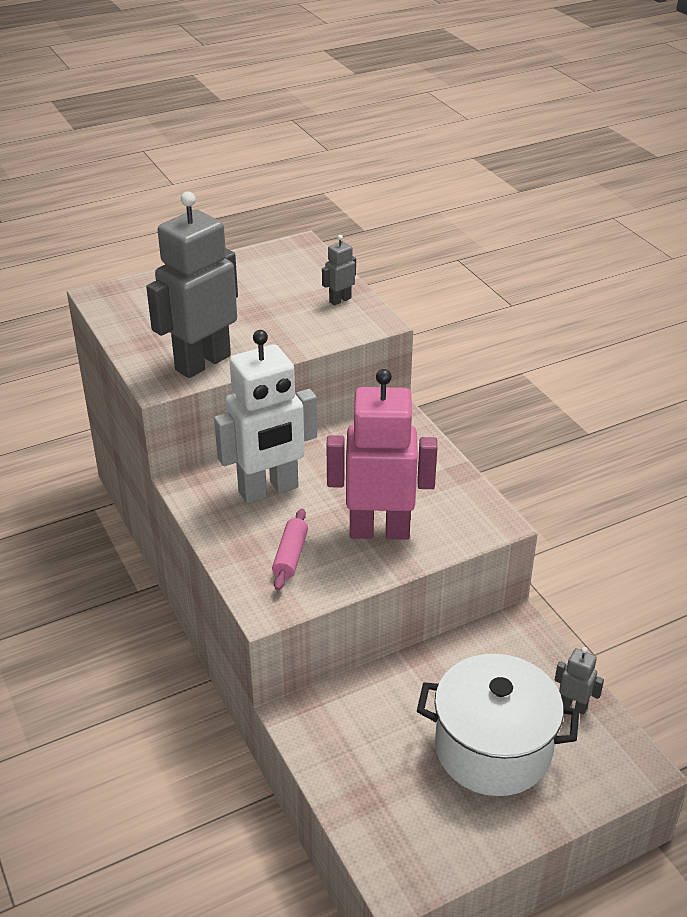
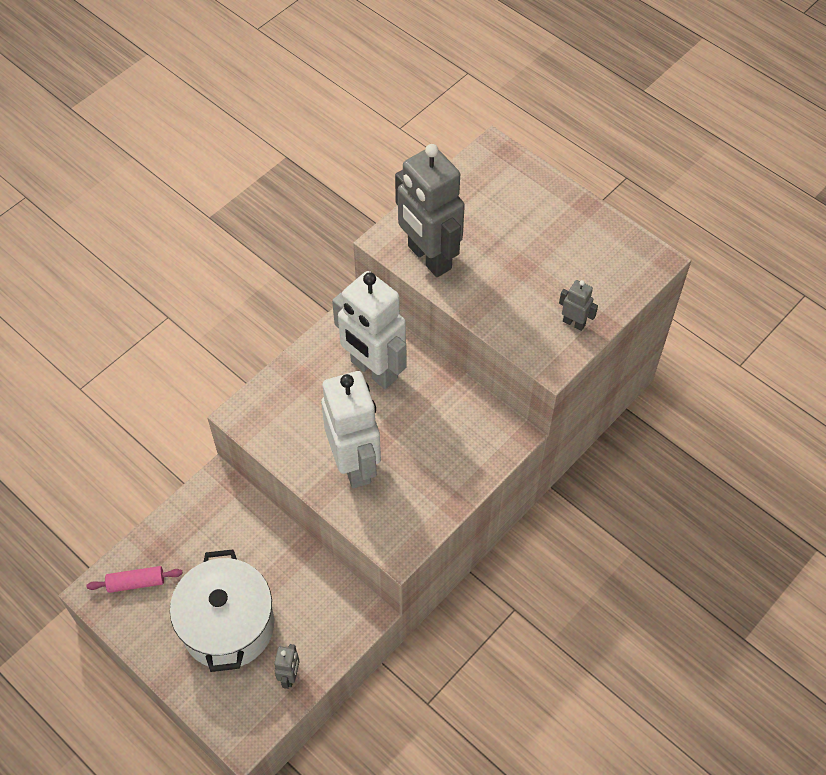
camera: 70 degrees right, 20 degrees up
(202, 362) = (429, 258): grey robot -> grey robot turned 150 degrees counterclockwise
(290, 556) = (303, 412): pink rolling pin -> pink rolling pin (136, 582)
(379, 531) = (355, 464): pink robot -> white robot

